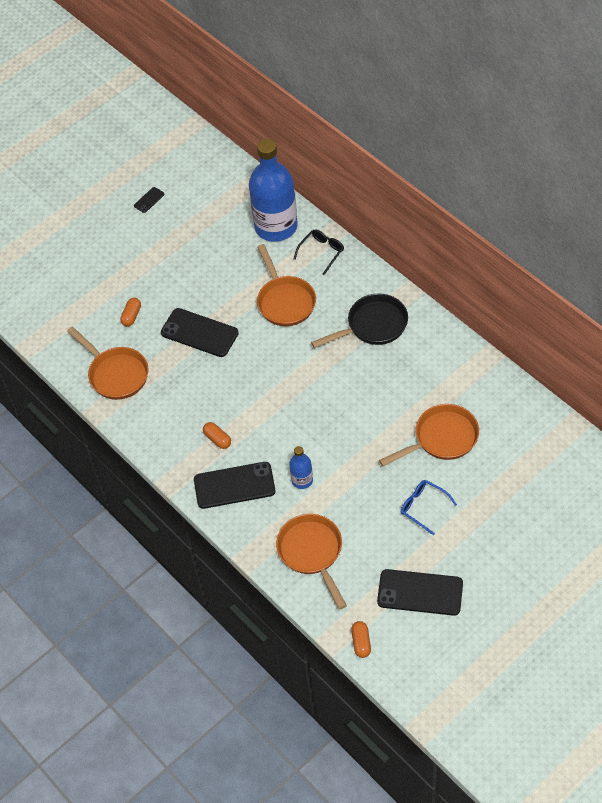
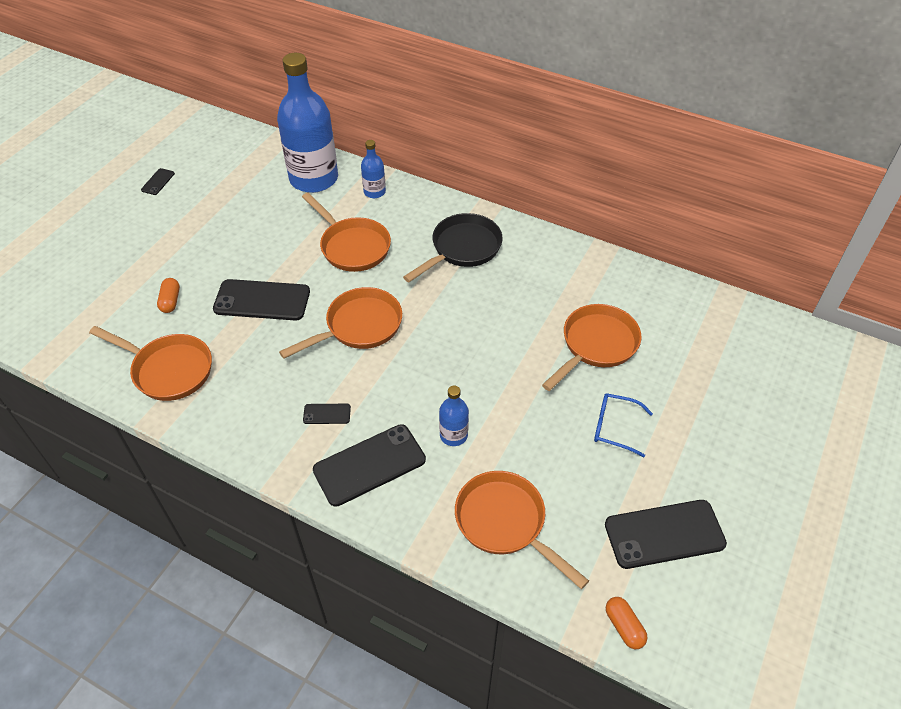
camera: 25 degrees left, 5 degrees down
(217, 439) = (327, 414): orange capsule -> black phone
(265, 374) = (359, 327): none -> orange pan
(322, 252) = (374, 192): black glasses -> blue bottle

